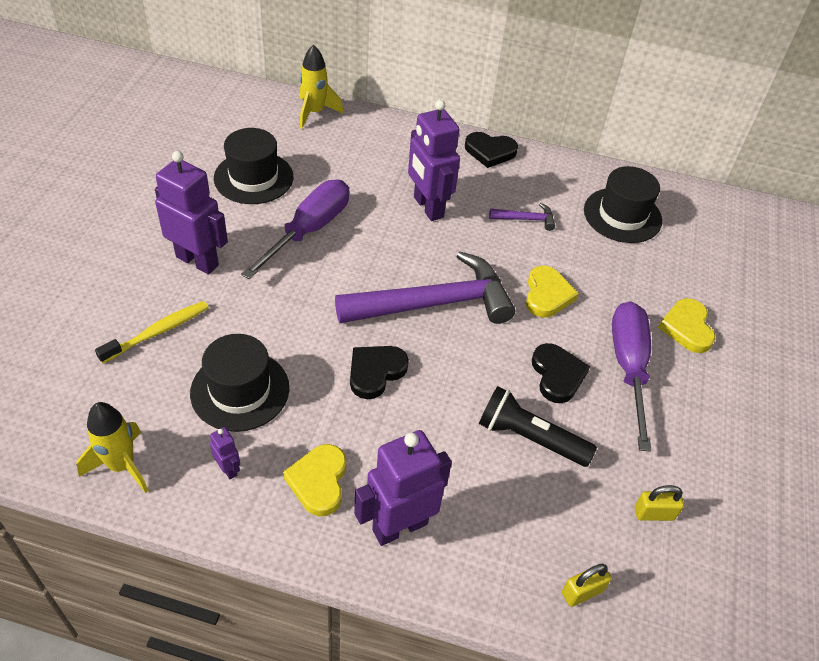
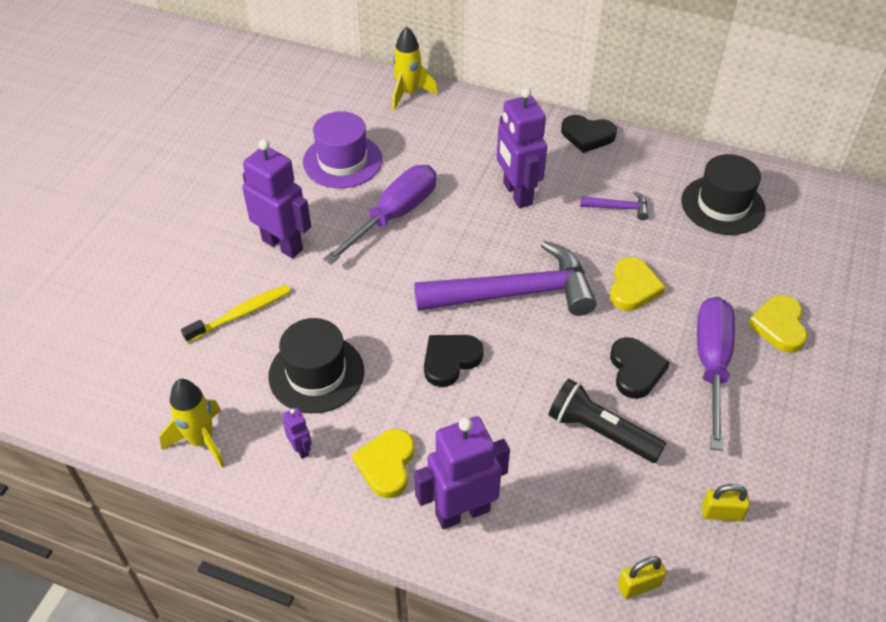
camera: 10 degrees right, 0 degrees up
(253, 178) = (342, 161): black hat -> purple hat

